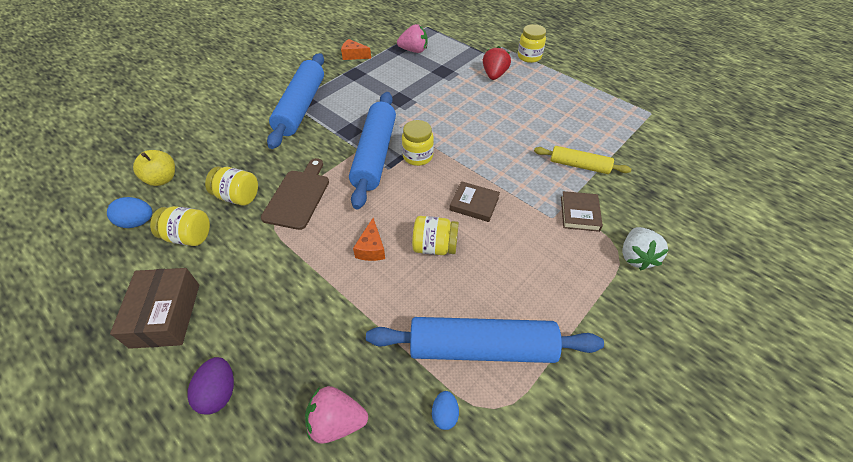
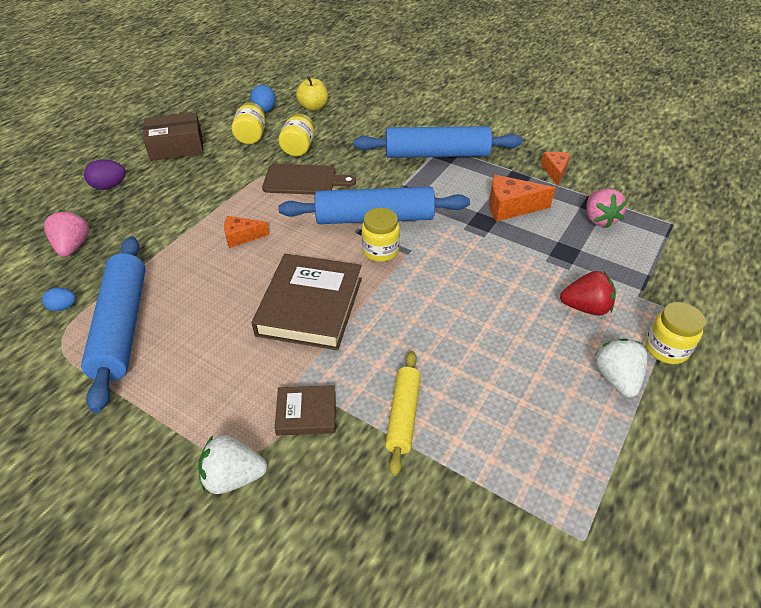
camera: 80 degrees right, 5 degrees down
(387, 83) = (510, 207): none -> orange cheese
(435, 246) = (245, 280): yellow jar -> none
(474, 204) = (310, 306): brown book -> brown book, size x1.99
(550, 78) = (616, 378): none -> white strawberry

